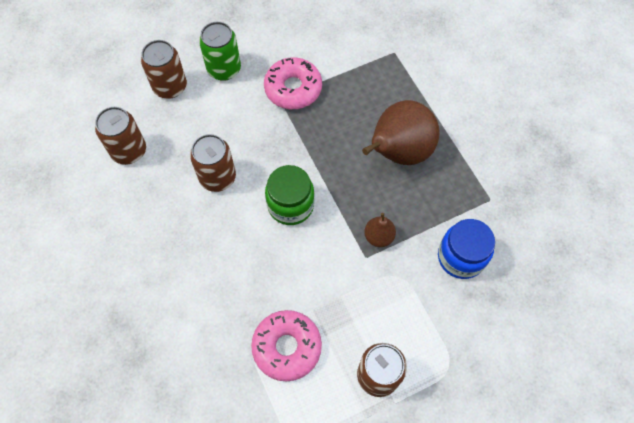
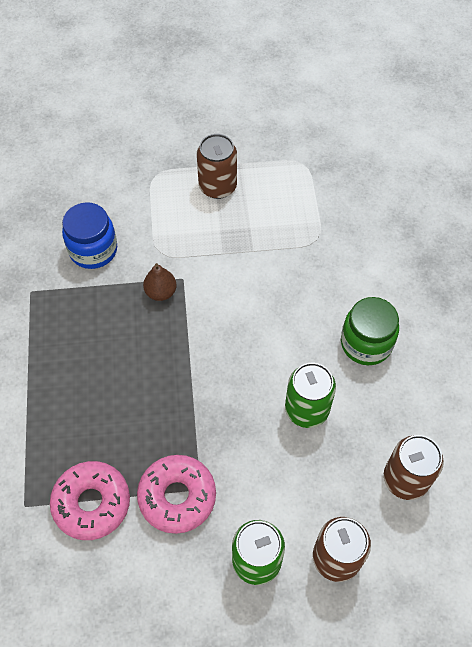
camera: 160 degrees left, 5 degrees down
(217, 177) = (307, 409): brown can -> green can
(287, 347) = (287, 229): pink donut -> pink donut (92, 503)
(290, 205) = (236, 352): green jar -> green jar (366, 343)
(398, 152) = (94, 370): brown pear -> none

